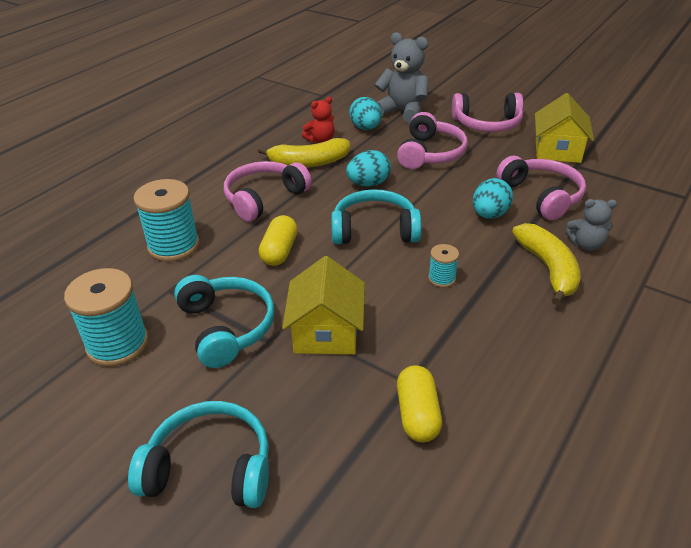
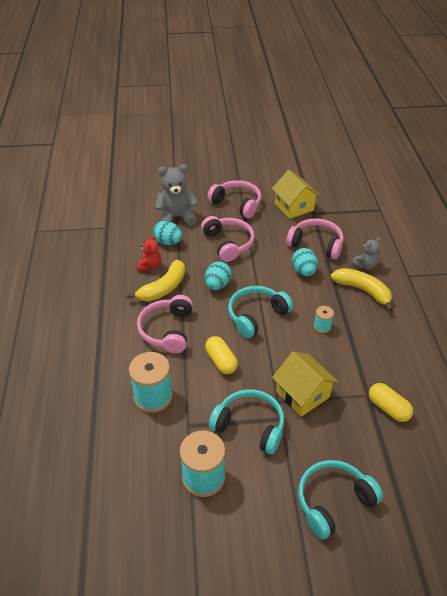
camera: 40 degrees left, 5 degrees up
(487, 124) = (237, 204): pink headphones -> pink headphones turned 105 degrees counterclockwise

